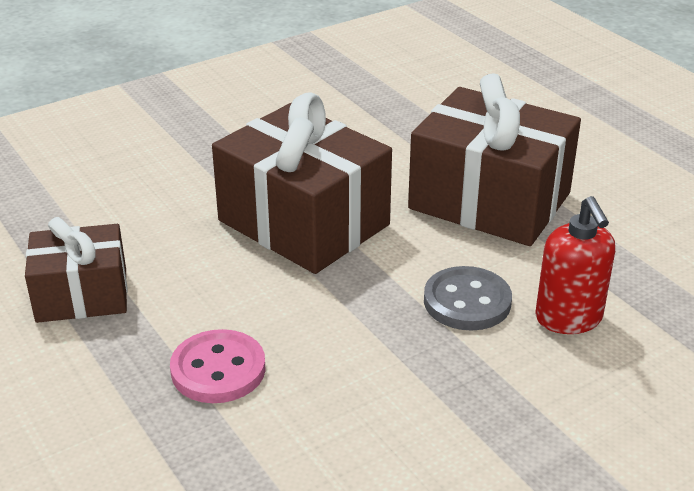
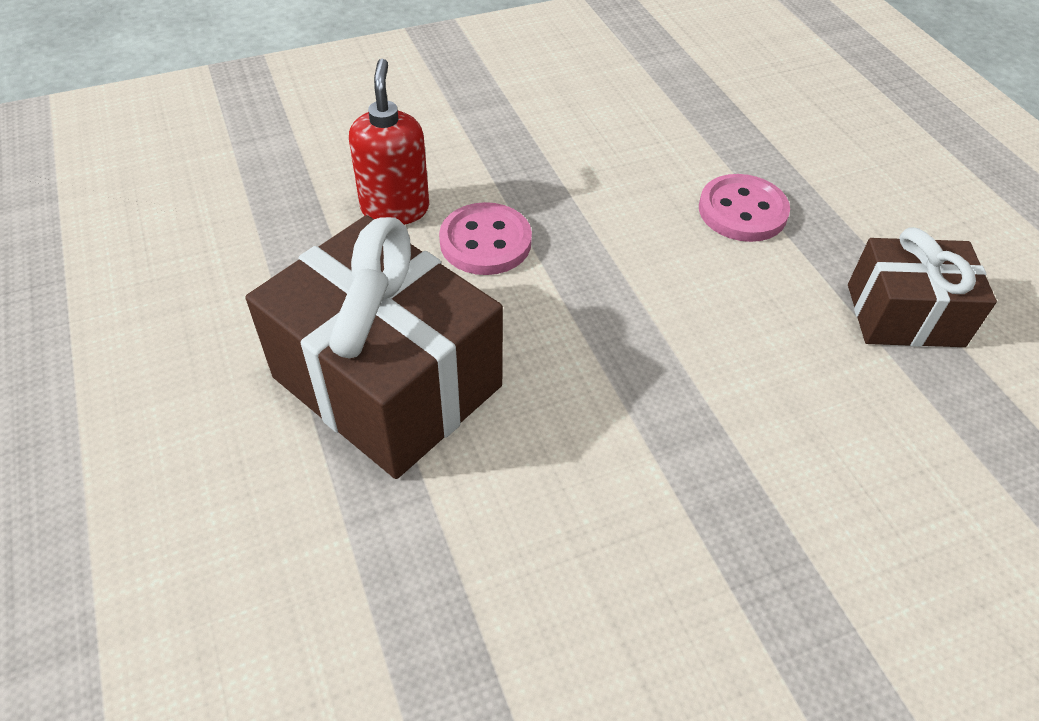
camera: 170 degrees left, 15 degrees up
(304, 222) = (645, 384): brown gift -> none
(467, 301) = (485, 242): grey button -> pink button

